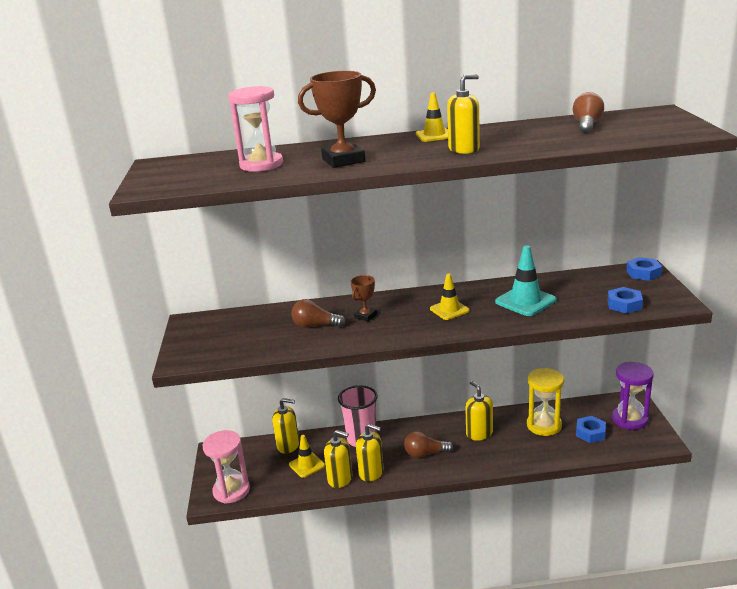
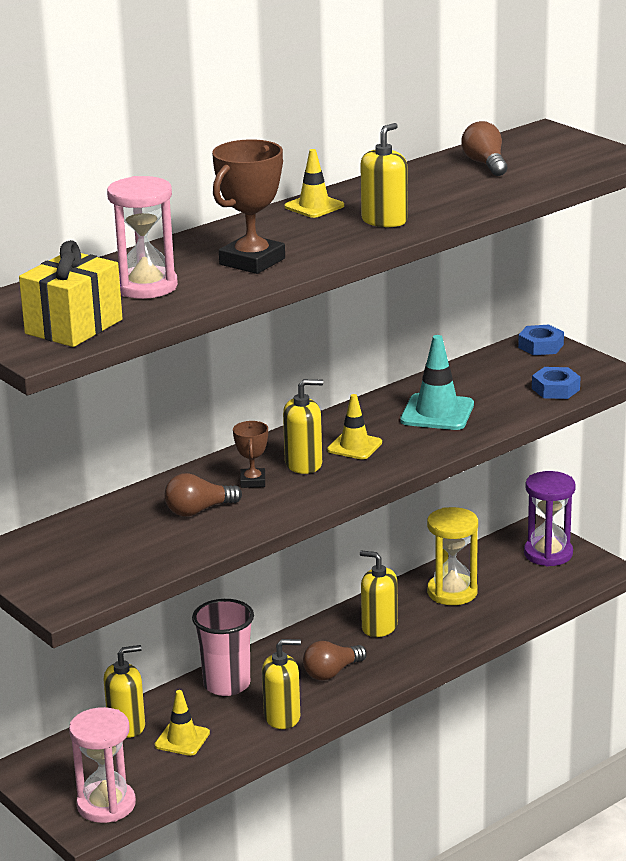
camera: 35 degrees left, 0 degrees up
(184, 180) = (74, 327): none -> yellow gift
(340, 479) = (247, 738): yellow soap dispenser -> yellow soap dispenser (304, 464)
(590, 433) = (515, 583): blue nut -> none

